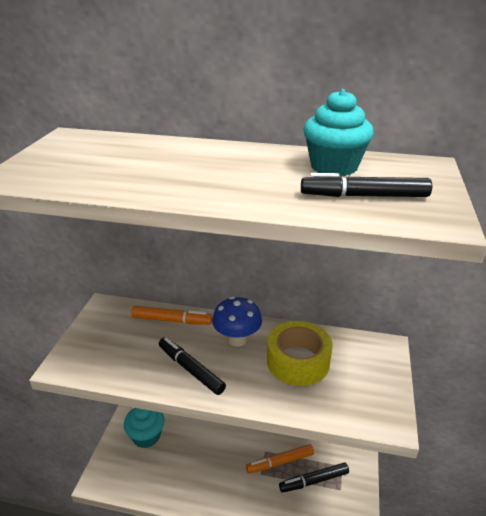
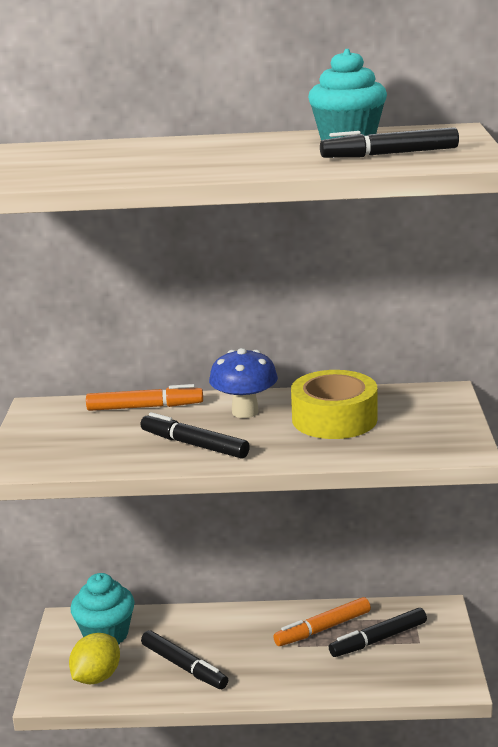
camera: 10 degrees left, 10 degrees down
(130, 472) = (96, 677): none -> yellow lemon
(185, 476) = (184, 666): none -> black marker

